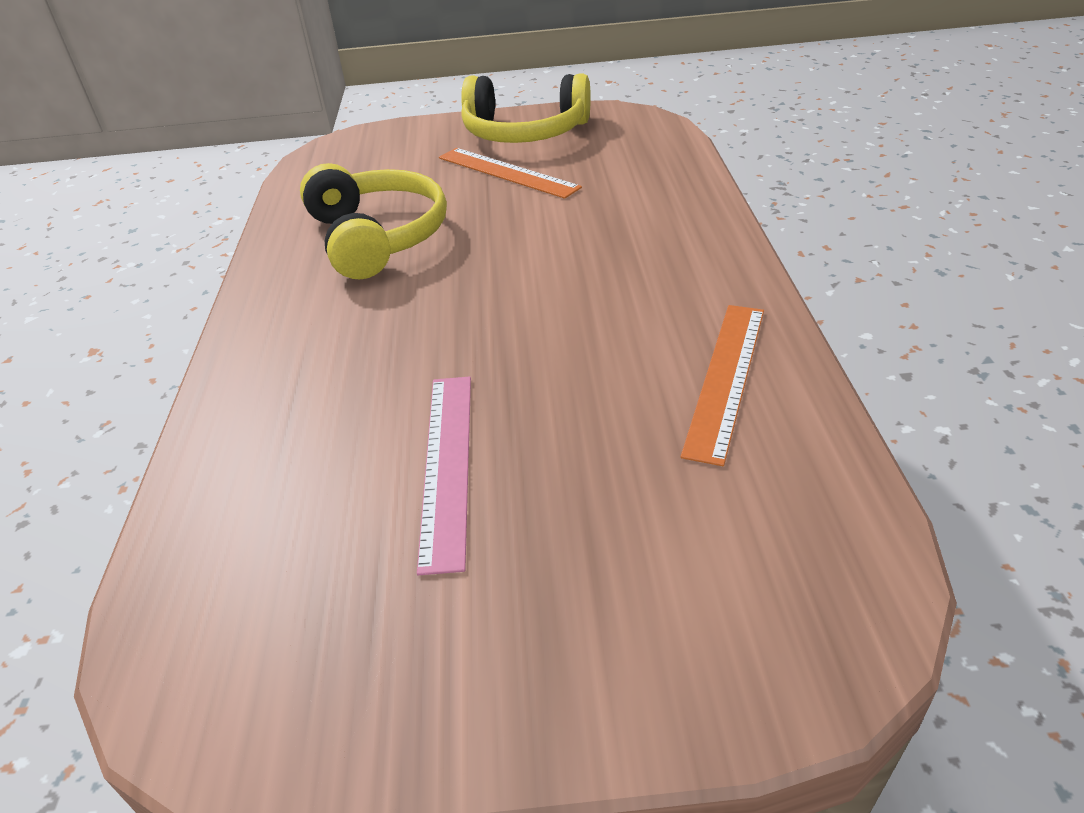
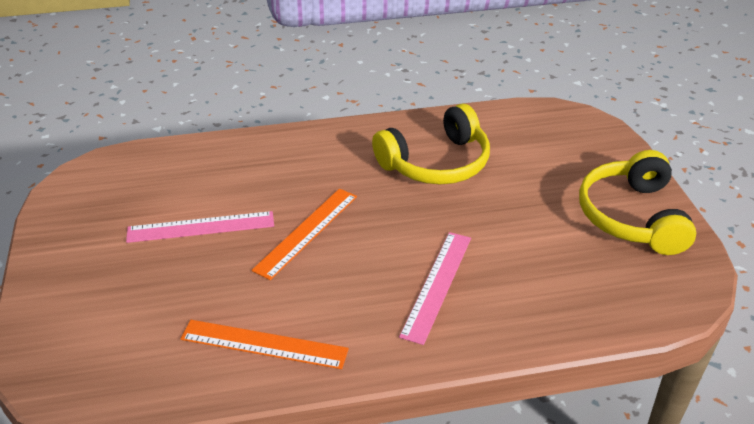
camera: 80 degrees right, 0 degrees up
(507, 172) = (549, 214): orange ruler -> orange ruler (307, 232)
(617, 243) = (437, 285): none -> pink ruler

